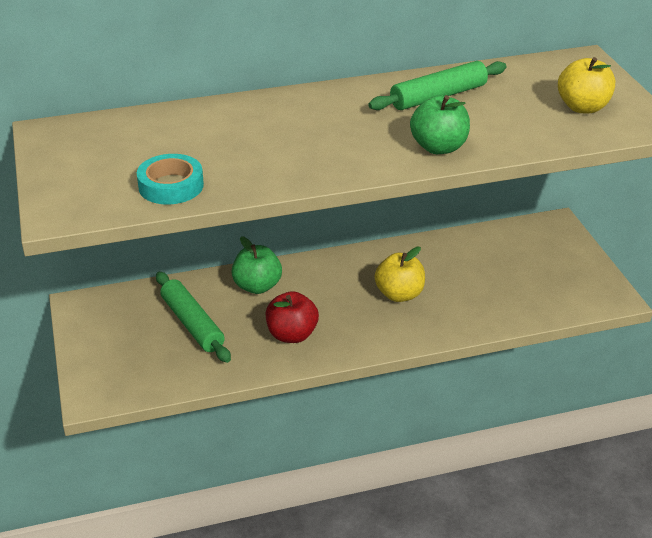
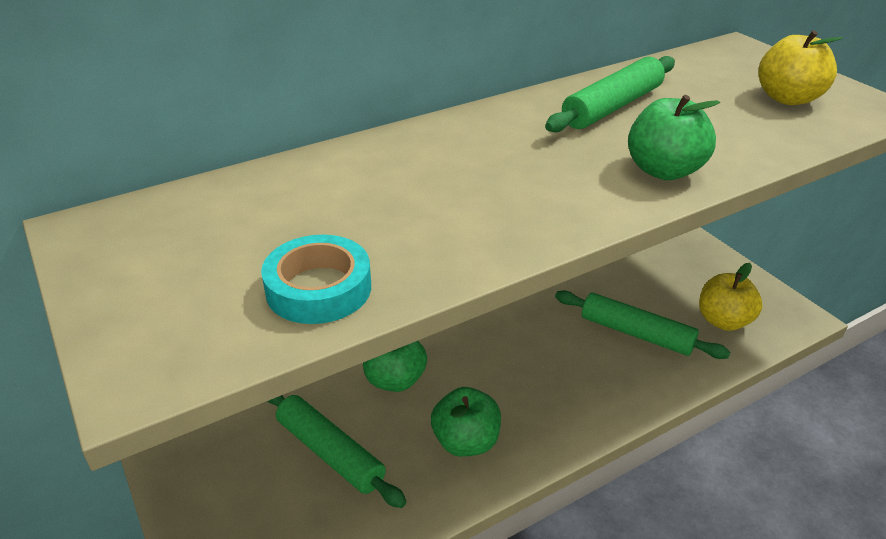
camera: 15 degrees left, 0 degrees up
(292, 335) = (466, 442): red apple -> green apple
(399, 294) = (569, 358): yellow apple -> yellow apple (723, 321)
(464, 286) = (636, 333): none -> green rolling pin

